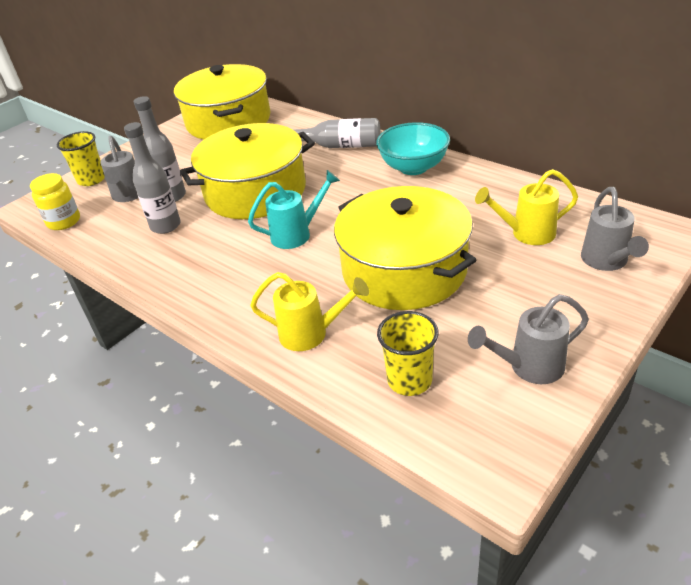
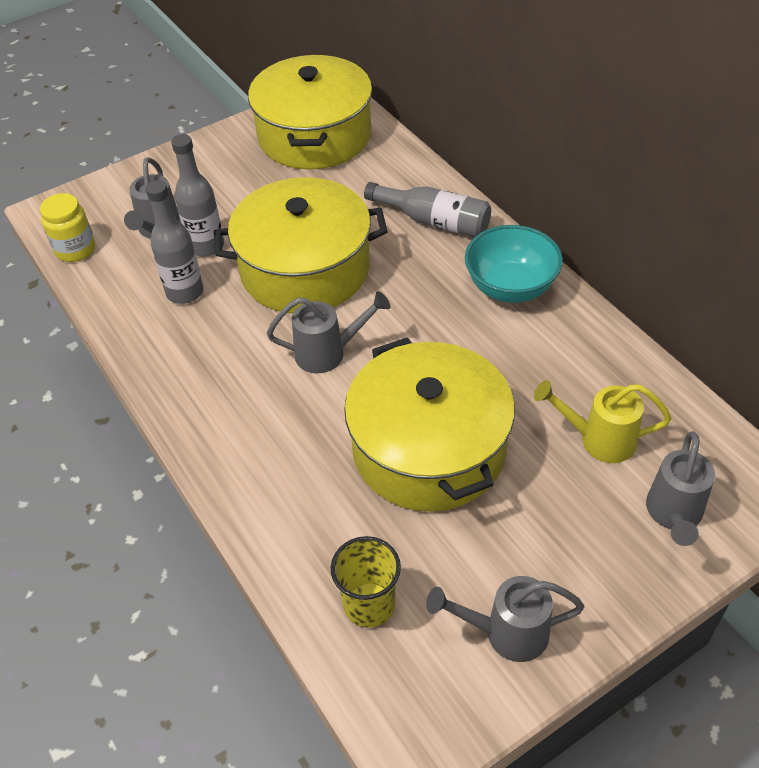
camera: 15 degrees right, 10 degrees up
(91, 179) = (123, 190): yellow cup -> none
(297, 234) = (328, 353): turquoise watering can -> grey watering can
(311, 334) = (289, 506): yellow watering can -> none

